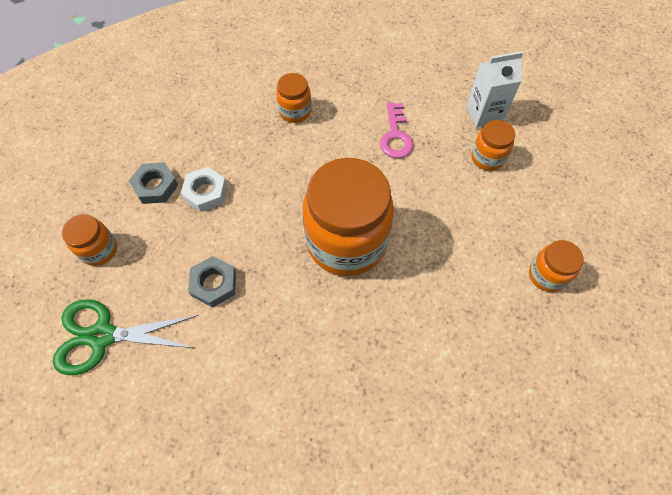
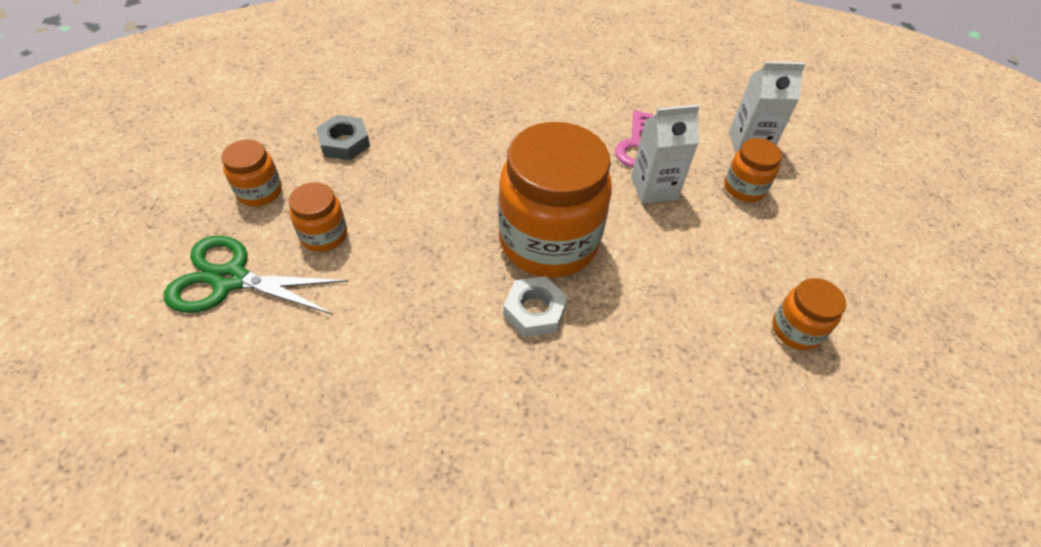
camera: 10 degrees right, 10 degrees down
(205, 192) = (398, 159): white nut -> white nut (534, 311)
(214, 284) = (377, 253): grey nut -> none
(295, 111) = (525, 101): orange jar -> orange jar (324, 235)
(418, 173) = (654, 188): none -> white carton

